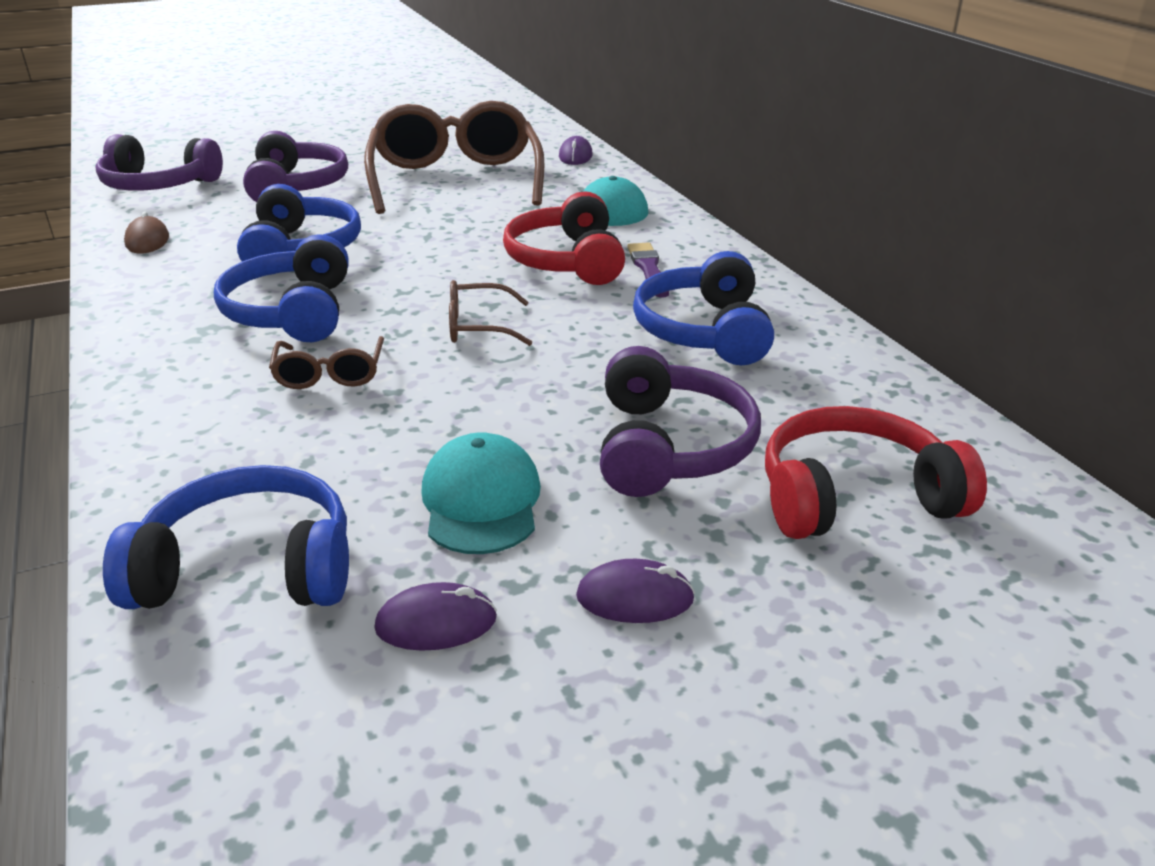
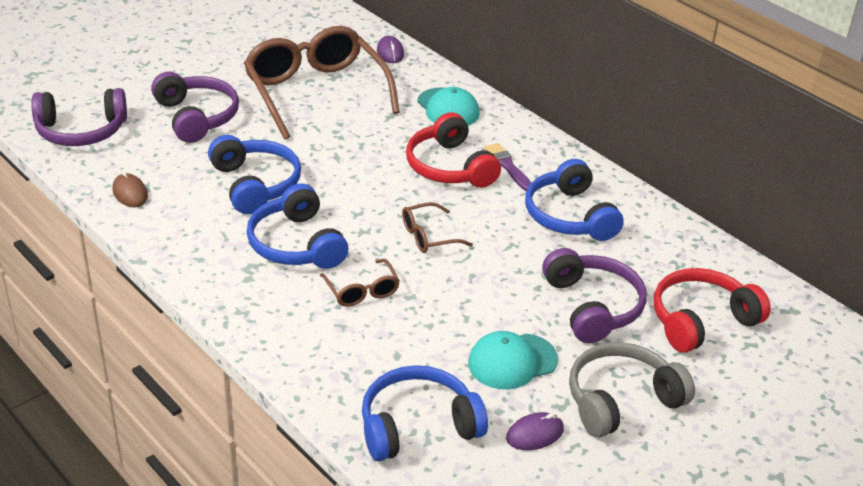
camera: 20 degrees left, 5 degrees up
(481, 501) = (512, 361): turquoise cap -> turquoise cap turned 90 degrees counterclockwise
(635, 597) = (621, 400): purple mouse -> grey headphones

